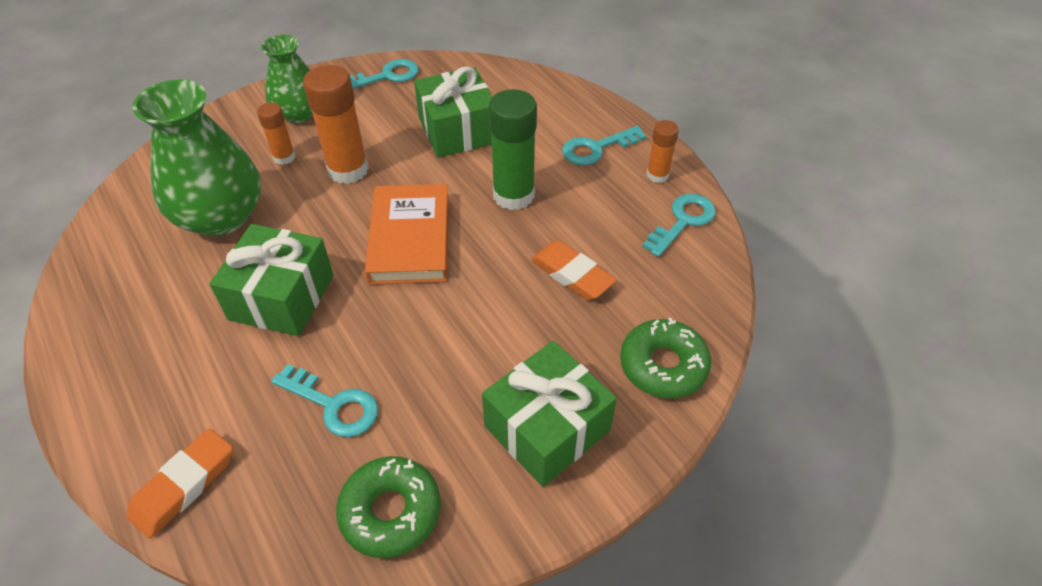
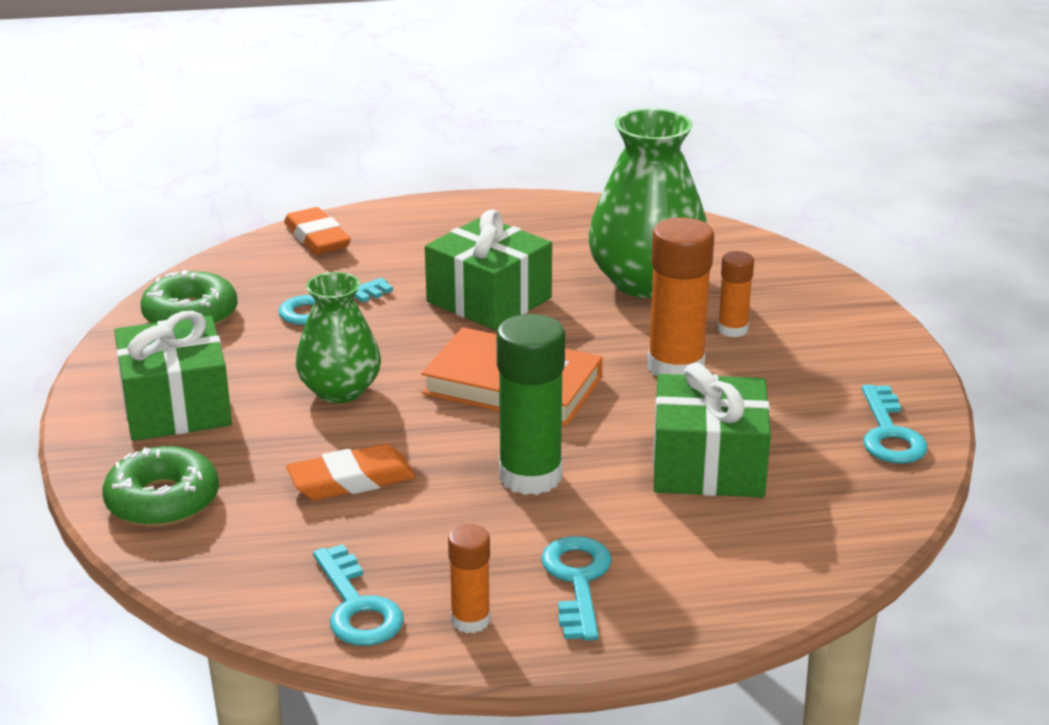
camera: 115 degrees right, 20 degrees down
(299, 113) = (826, 352): green vase -> green vase (340, 390)

